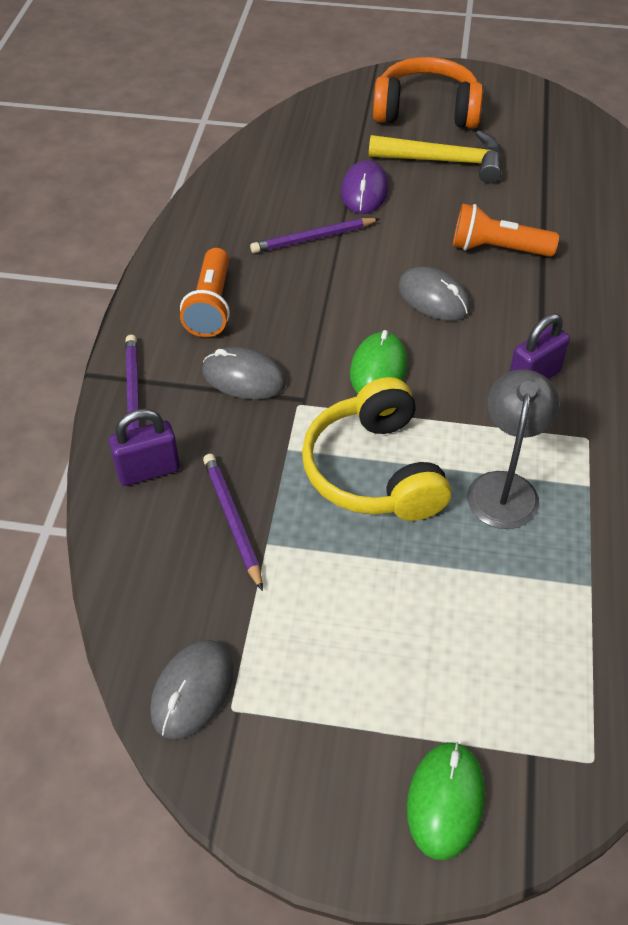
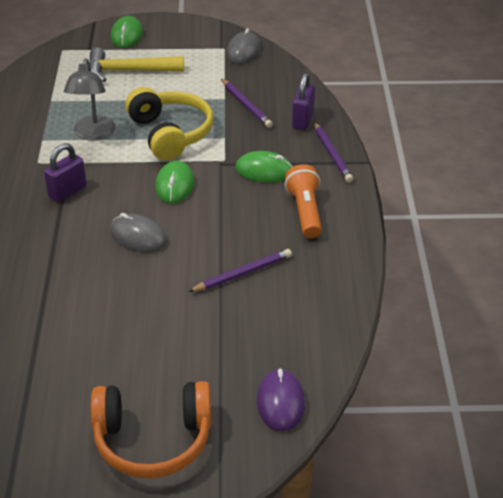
camera: 170 degrees right, 10 degrees down
(148, 471) = (302, 120): purple padlock -> purple padlock turned 45 degrees counterclockwise
(244, 377) = (264, 170): grey mouse -> green mouse
(364, 191) = (206, 325): purple mouse -> purple mouse (281, 402)
(444, 161) = (131, 370): yellow hammer -> yellow hammer (129, 71)
(497, 249) = (85, 283): orange flashlight -> none

